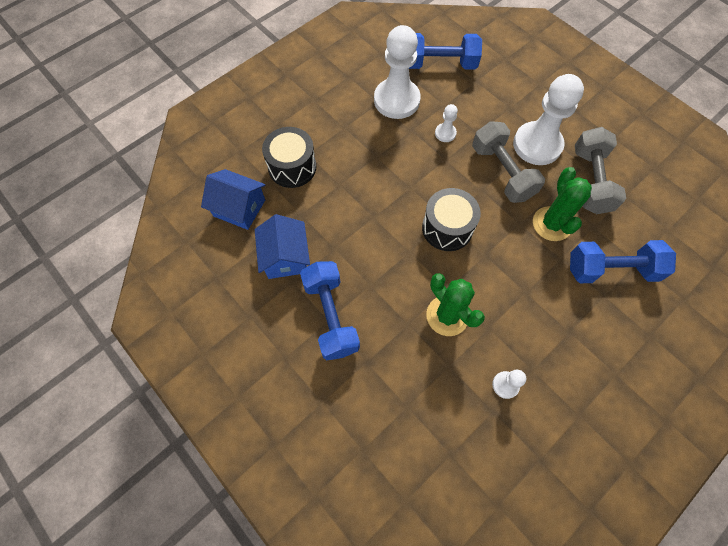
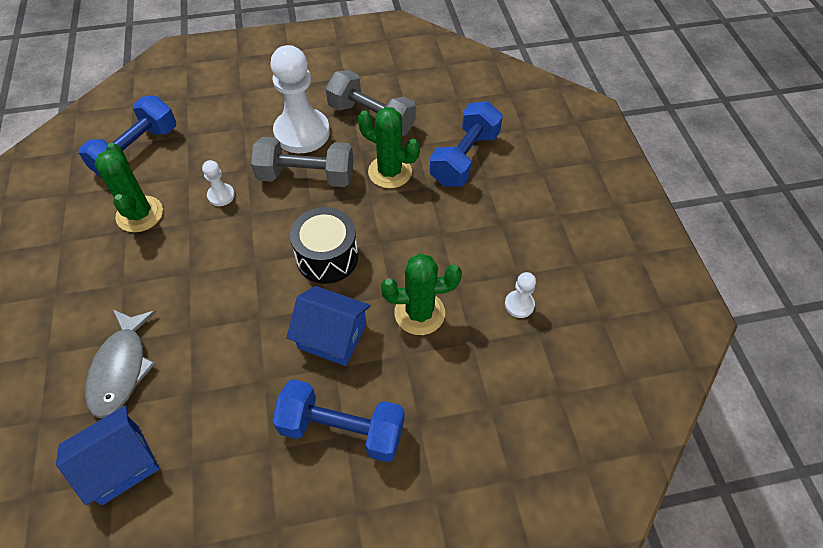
camera: 60 degrees left, 10 degrees down
(285, 257) = (232, 441): blue house -> blue house (332, 336)
(292, 167) = (121, 369): black drum -> grey fish
(396, 100) = (139, 214): white pawn -> green cactus

